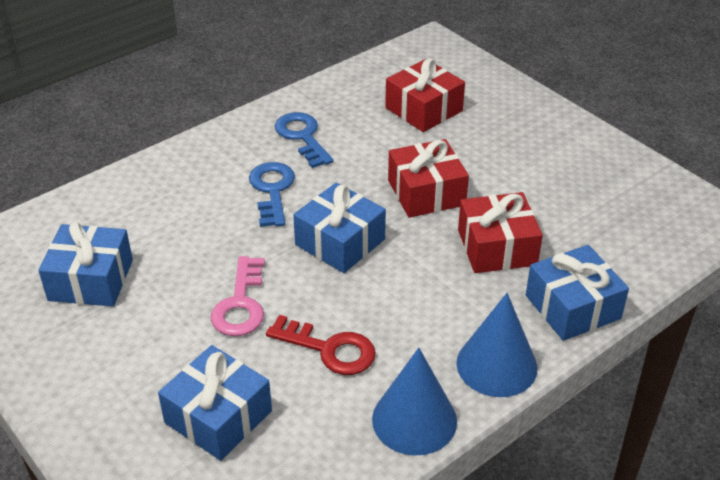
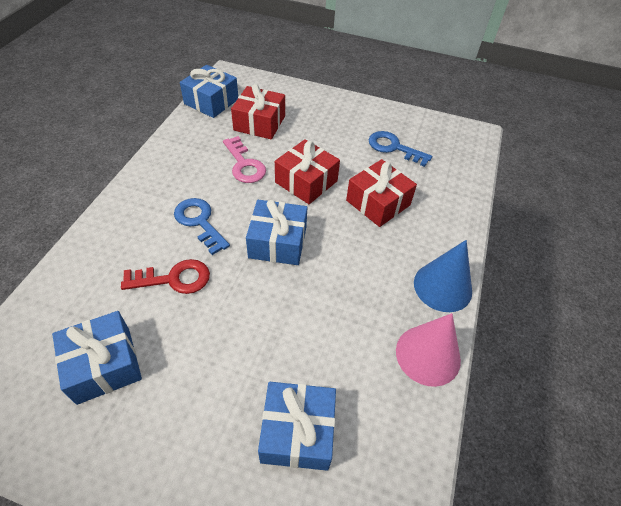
camera: 35 degrees left, 10 degrees up
(240, 304) = (244, 325): pink key -> pink key (244, 165)
(302, 137) = (191, 172): blue key -> blue key (393, 147)
(330, 349) = (334, 330): red key -> red key (174, 279)
(414, 420) = (428, 355): blue cone -> pink cone
(572, 307) = (451, 224): blue gift -> blue gift (211, 101)

